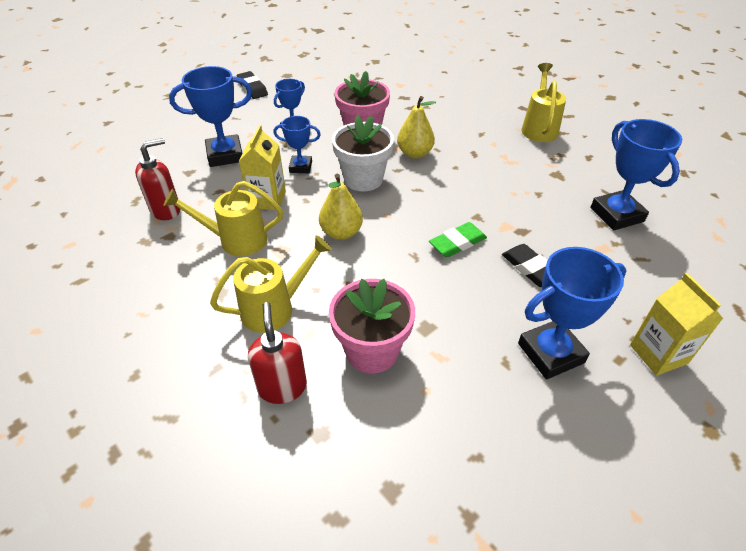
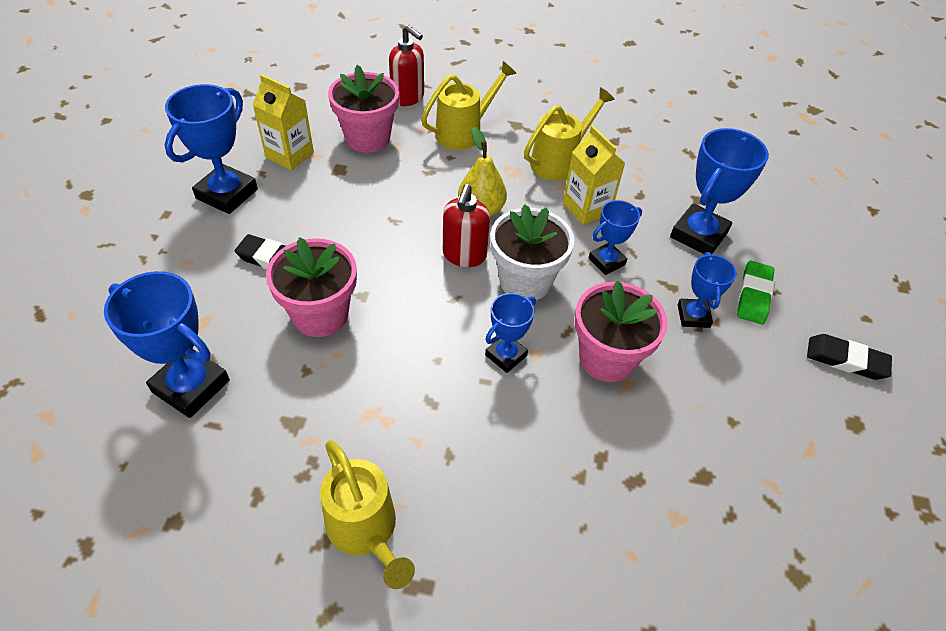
camera: 140 degrees right, 5 degrees up
(166, 210) = (652, 157): red soap dispenser -> red soap dispenser (464, 255)
(275, 308) = (464, 132): yellow watering can -> yellow watering can turned 150 degrees counterclockwise
(415, 153) = (506, 355): yellow pear -> blue trophy
(457, 243) = (362, 253): green eraser -> green eraser (753, 295)
(513, 217) = (320, 315): none -> pink flower pot
(658, 354) = (130, 232): yellow carton -> yellow carton (289, 155)

